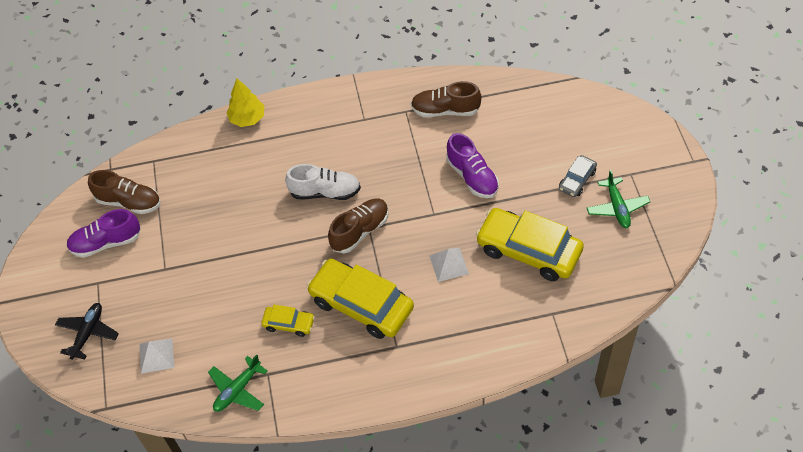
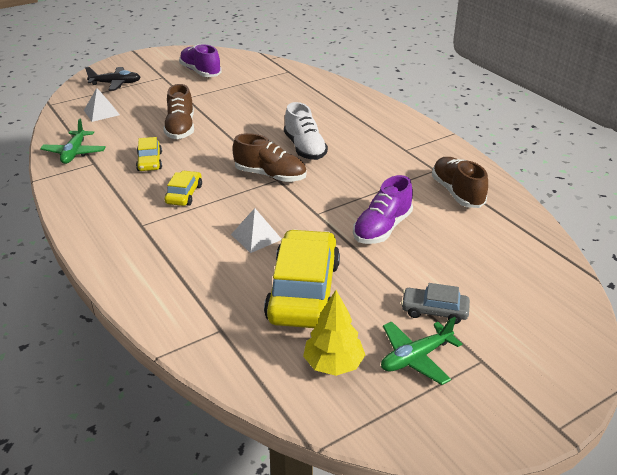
camera: 65 degrees right, 20 degrees down
(129, 202) = (243, 71): brown shoe -> brown shoe (180, 128)
(238, 390) = (74, 153): green plane -> green plane turned 105 degrees counterclockwise
(247, 118) = (359, 97): yellow tree -> yellow tree (333, 364)
(361, 304) = (184, 194): yellow car -> yellow car, size x0.49

